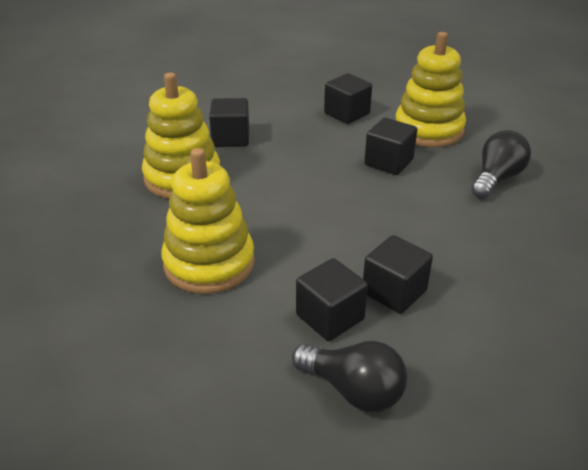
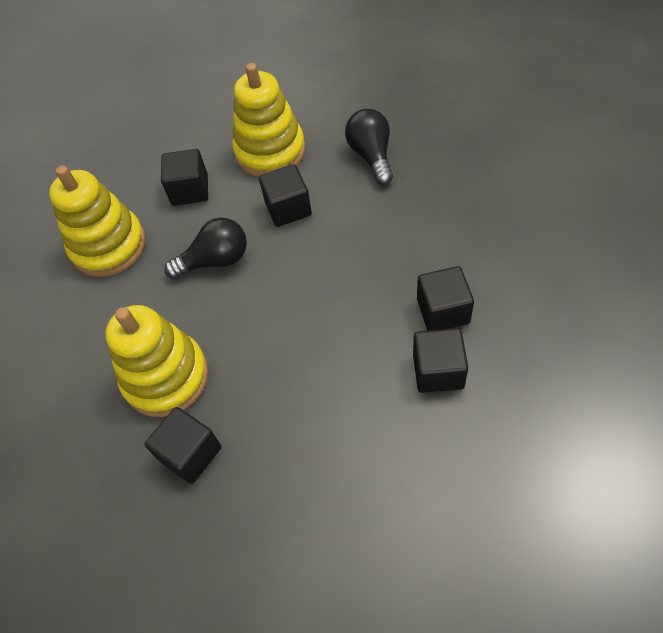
camera: 45 degrees left, 20 degrees up
(209, 263) = (309, 421): yellow stacking toy -> yellow stacking toy (108, 246)
(231, 138) = (139, 302): black cube -> black cube (190, 453)
(353, 390) = (519, 402): black light bulb -> black light bulb (215, 260)

